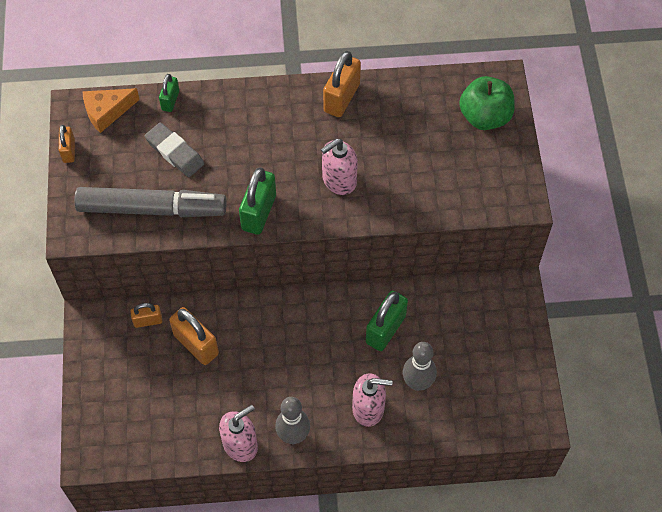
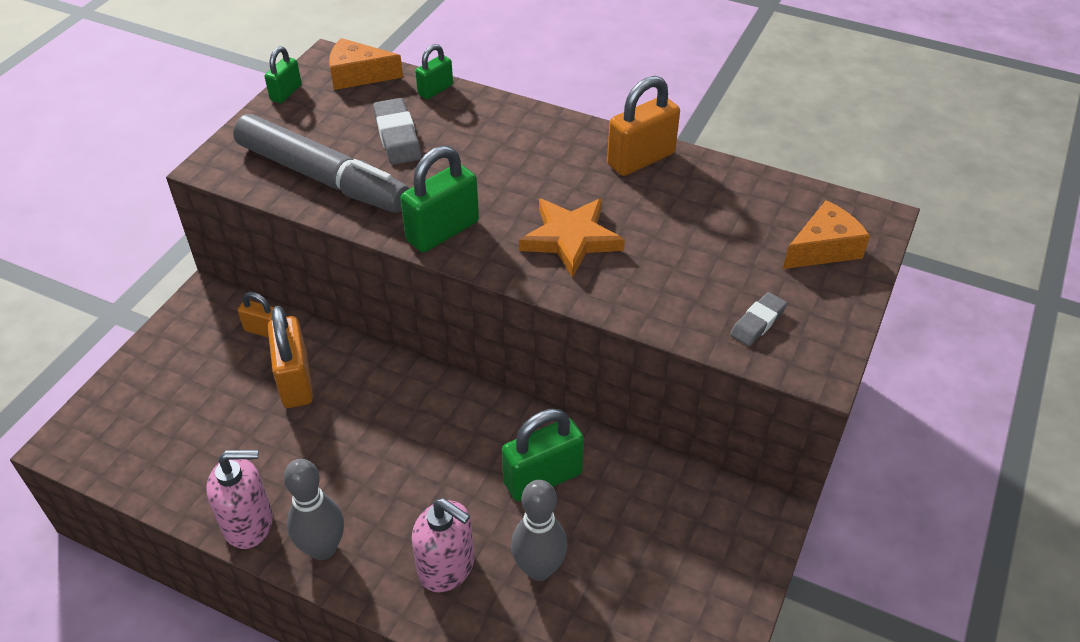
camera: 30 degrees right, 15 degrees down
(69, 151) = (286, 93): orange padlock -> green padlock
(339, 180) = (571, 239): pink soap dispenser -> orange star
(477, 187) = (757, 322): none -> grey eraser
(485, 117) = (823, 248): green apple -> orange cheese

